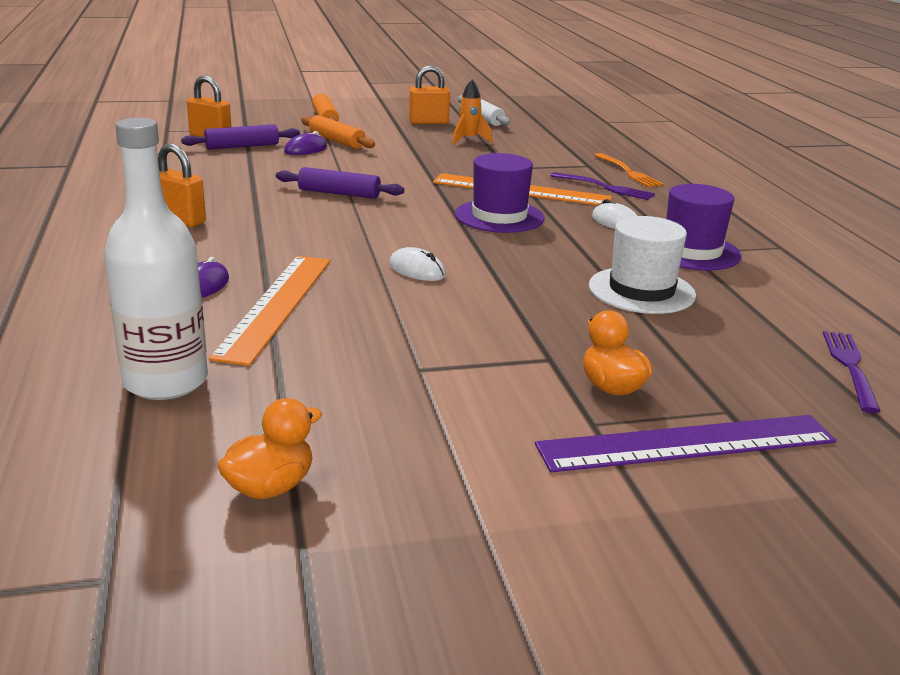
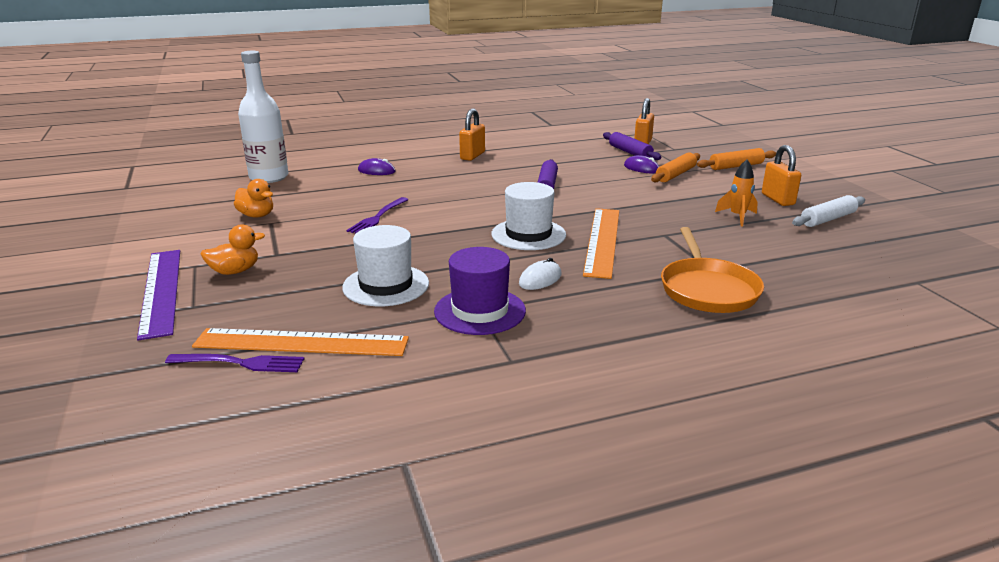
camera: 85 degrees right, 0 degrees up
(270, 487) = (170, 203): orange duck -> orange duck (257, 215)
(276, 305) = (352, 187): orange ruler -> orange ruler (301, 343)
(417, 270) = (410, 214): white mouse -> none
(499, 216) = (528, 234): purple hat -> white hat
(605, 187) = (642, 276): purple fork -> purple fork (378, 217)
(628, 172) = (708, 289): orange fork -> orange pan

